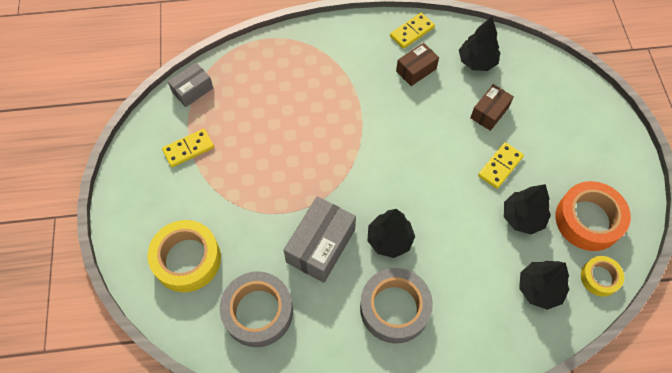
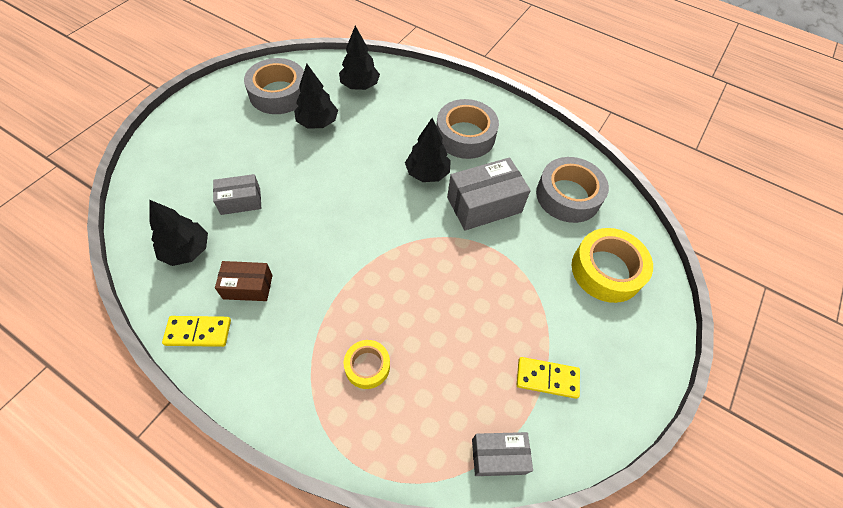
camera: 145 degrees left, 5 degrees down
(489, 112) = (240, 201): brown box -> grey box
(500, 166) = (288, 160): yellow domino -> none
(588, 220) = (278, 93): orange tape -> grey tape
(599, 278) = (316, 67): yellow tape -> yellow tape (367, 366)

